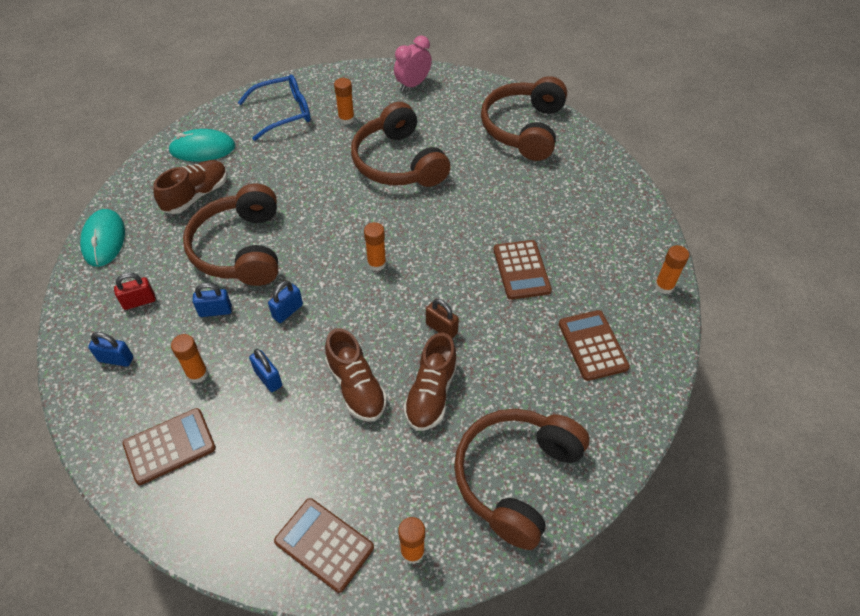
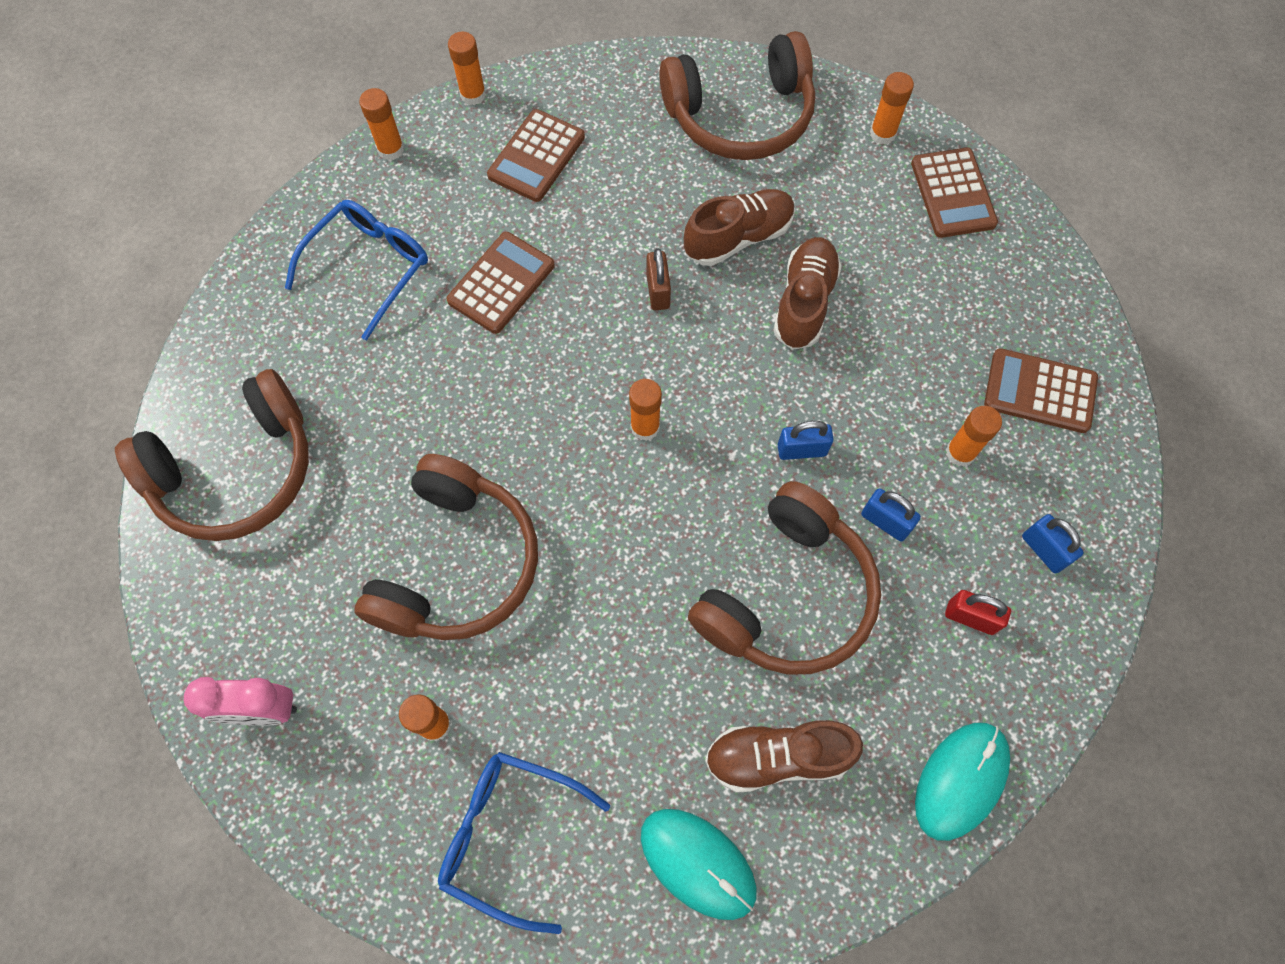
camera: 135 degrees left, 15 degrees up
(268, 378) = (887, 384): blue padlock -> none
(588, 228) = (368, 268): none -> blue glasses
(673, 350) = (473, 95): none -> orange glue stick

